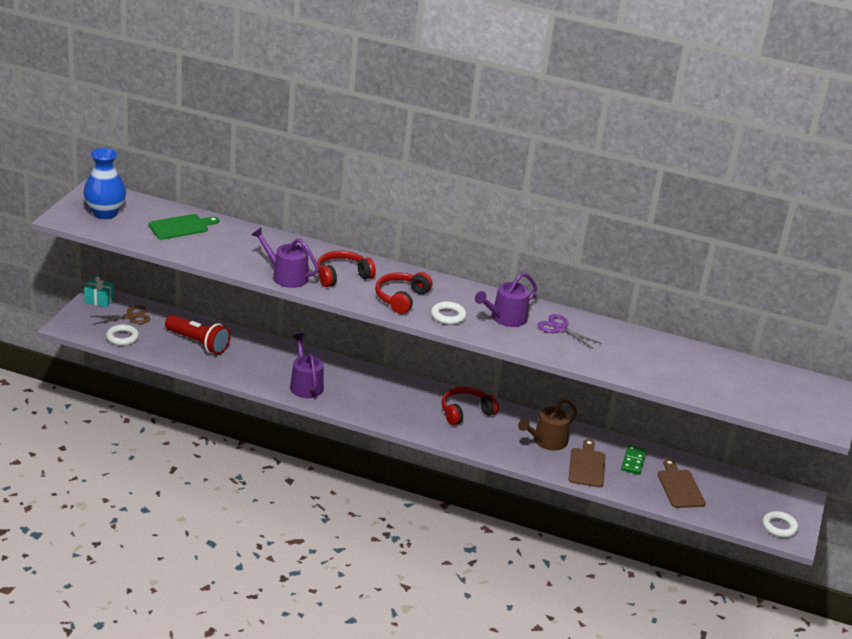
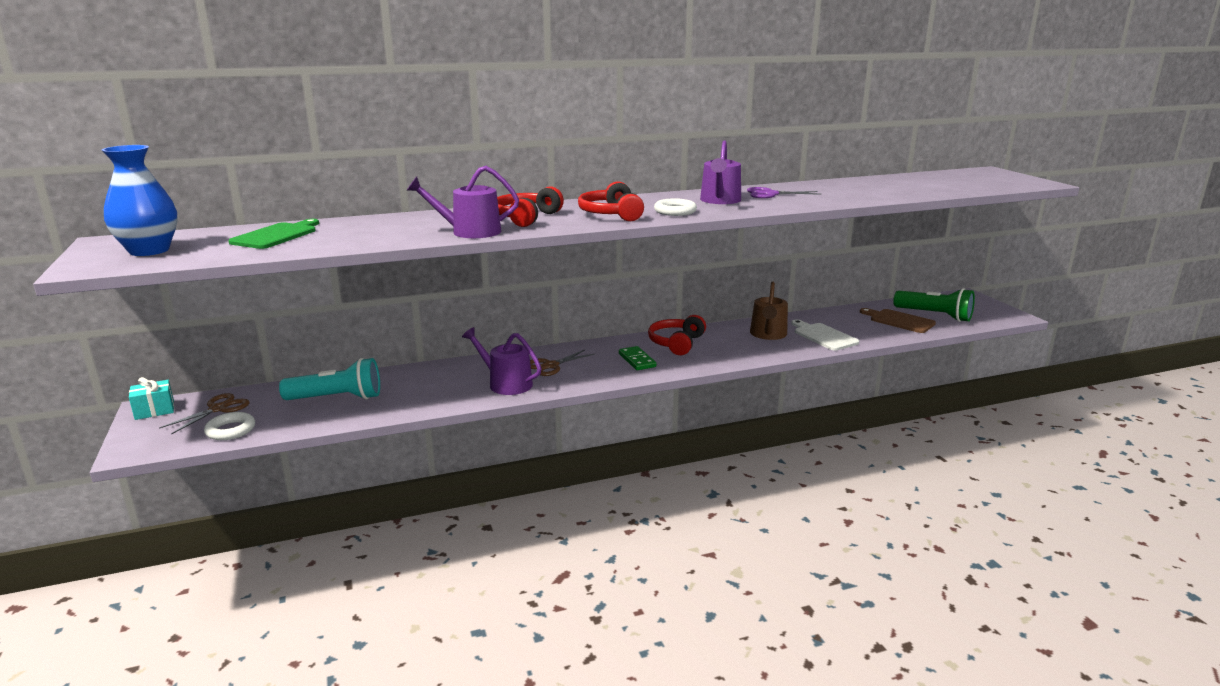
camera: 35 degrees left, 10 degrees down
(198, 343) = (337, 398): red flashlight -> turquoise flashlight
(352, 385) = (551, 366): none -> brown scissors
(587, 466) = (823, 336): brown cutting board -> white cutting board
(633, 461) = (843, 320): green domino -> green domino (637, 360)
(722, 499) = (935, 316): none -> green flashlight
(779, 527) = (994, 314): white ring -> none

